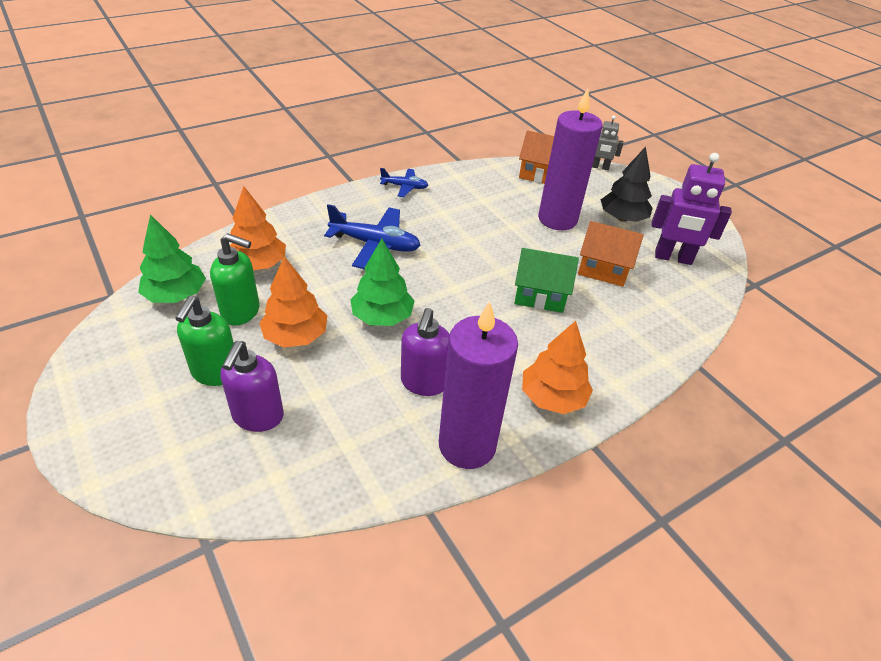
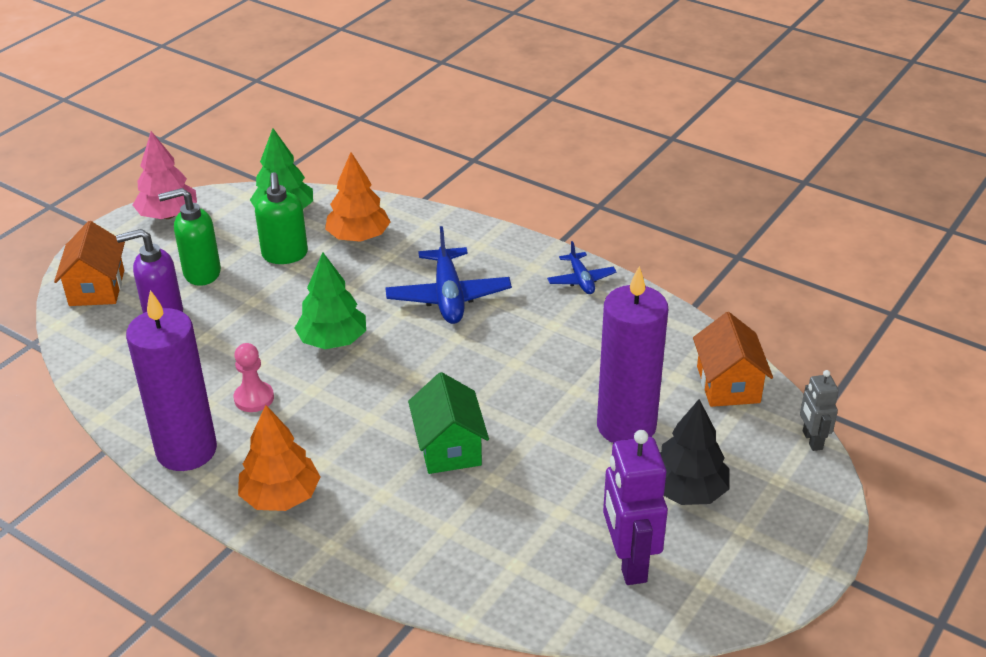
camera: 70 degrees right, 5 degrees down
(90, 374) = (168, 215): none -> pink tree
(295, 336) = (272, 298): orange tree -> none
(424, 383) = (254, 398): purple soap dispenser -> pink pawn
(603, 269) = (545, 493): orange house -> orange house (97, 288)

